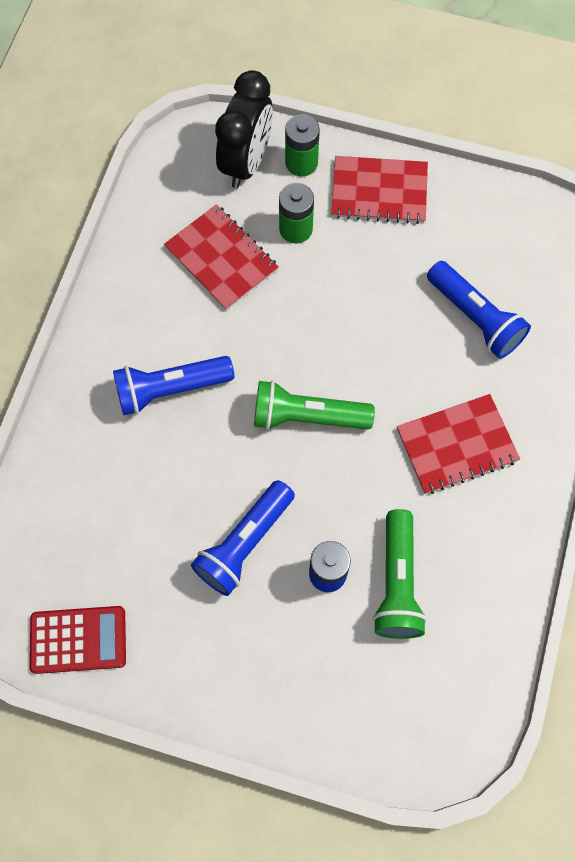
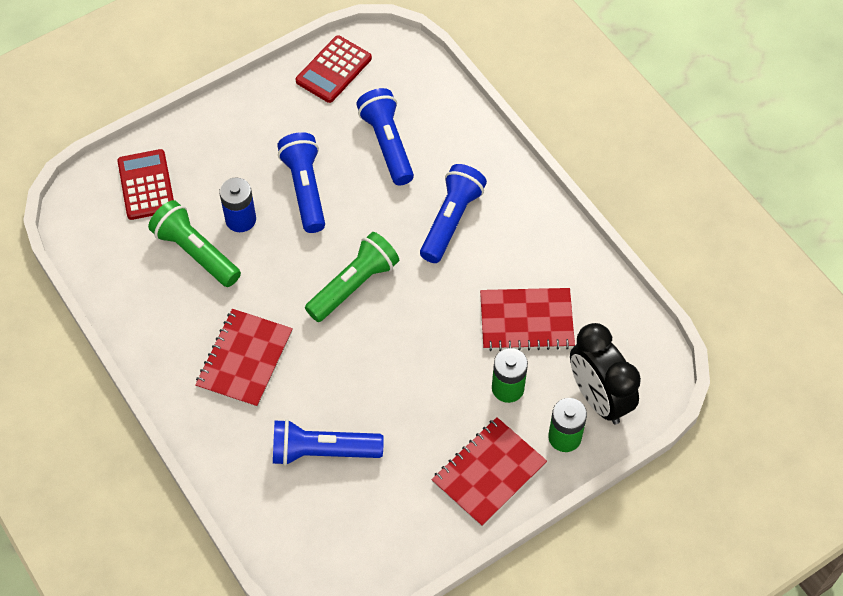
camera: 130 degrees right, 10 degrees down
(130, 511) = (387, 144): none -> blue flashlight
(369, 702) = (146, 185): none -> red calculator

